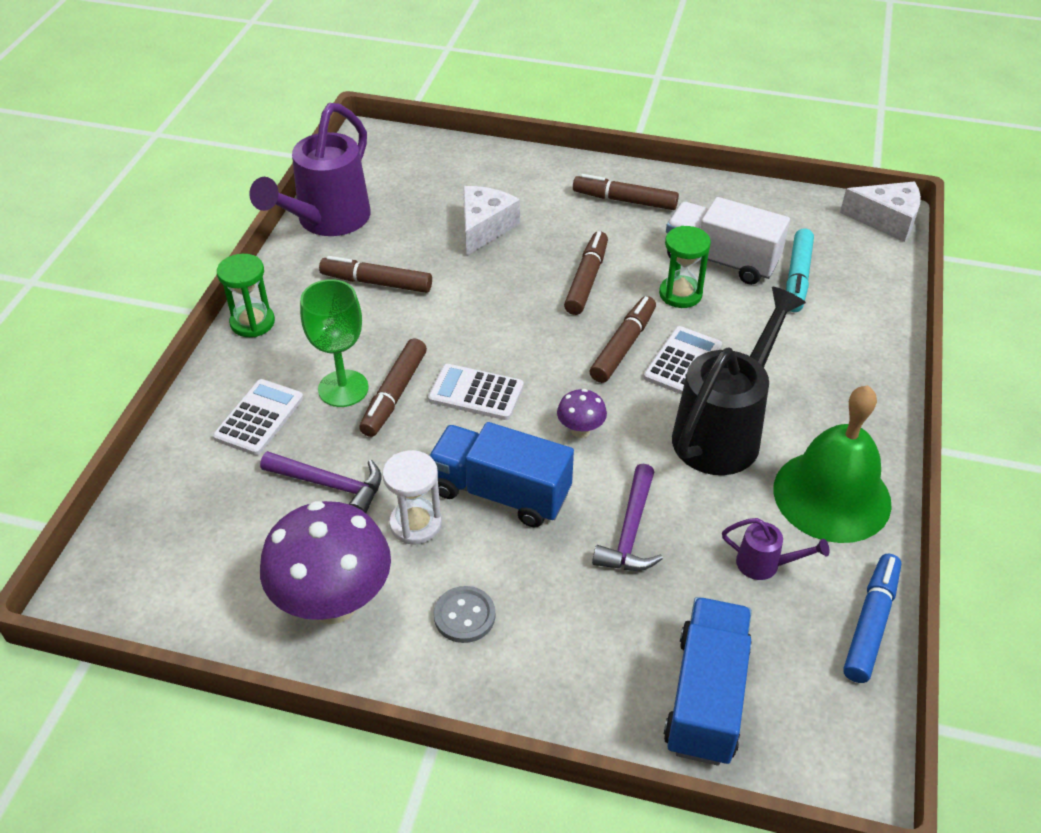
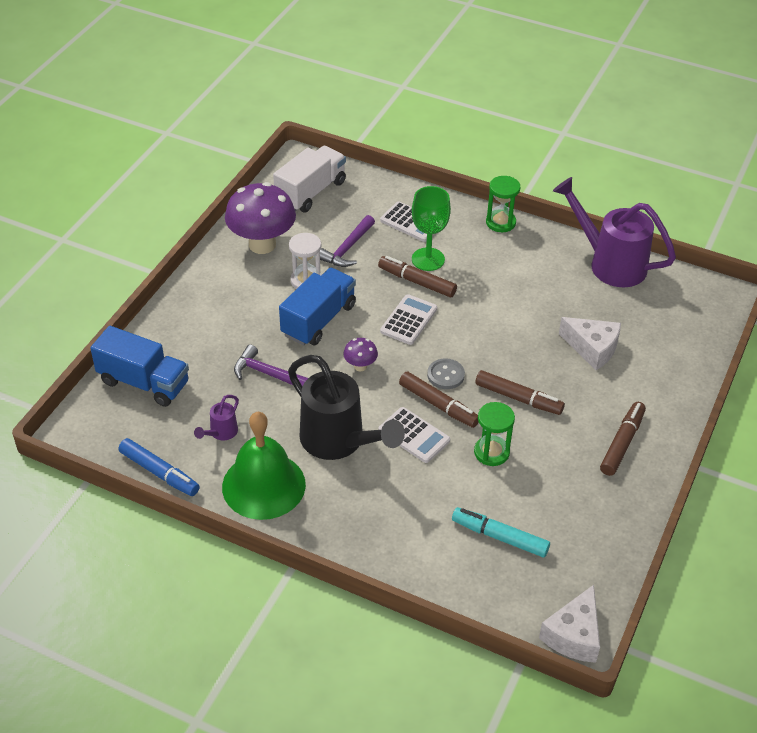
camera: 100 degrees right, 0 degrees up
(376, 282) = (533, 283): brown marker -> none
(464, 616) = (234, 293): grey button -> grey button (445, 375)
(721, 260) = (530, 490): white truck -> white truck (311, 192)

